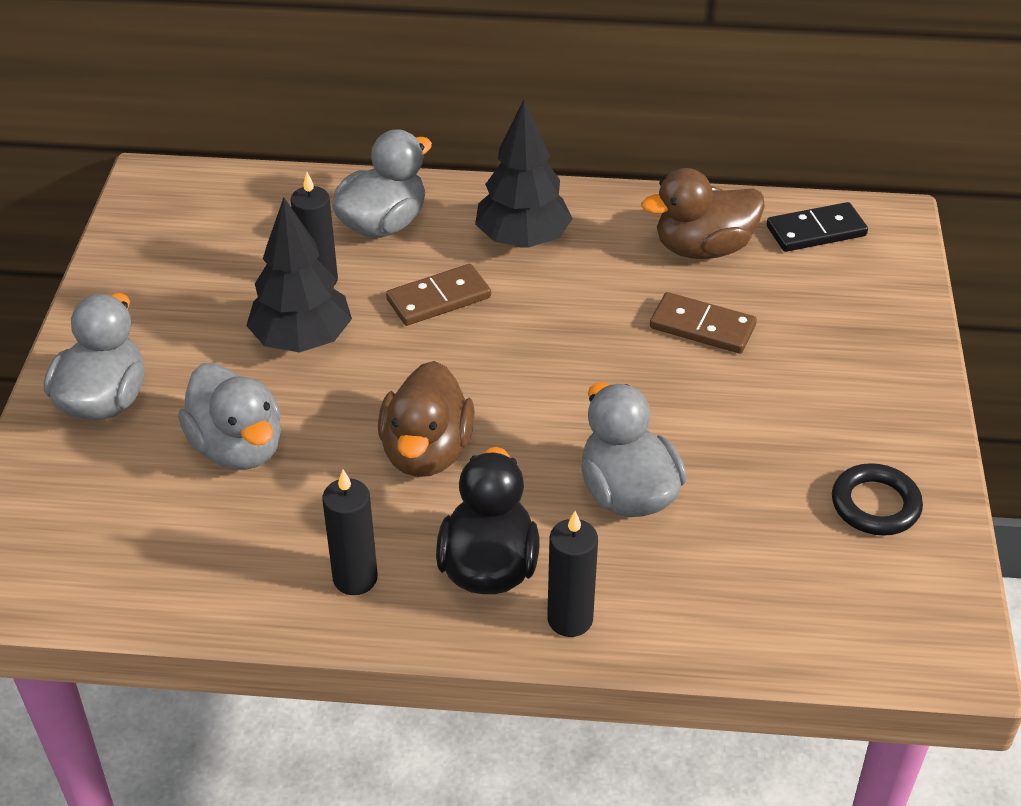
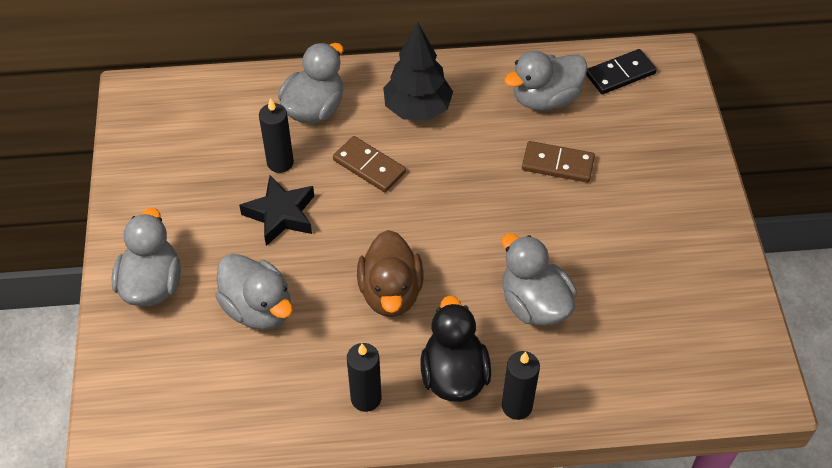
camera: 10 degrees left, 10 degrees up
(302, 340) = (281, 215): black tree -> black star
(438, 298) = (369, 166): brown domino -> brown domino turned 75 degrees clockwise
(703, 248) = (545, 99): brown duck -> grey duck
(875, 505) = (699, 288): black ring -> none

